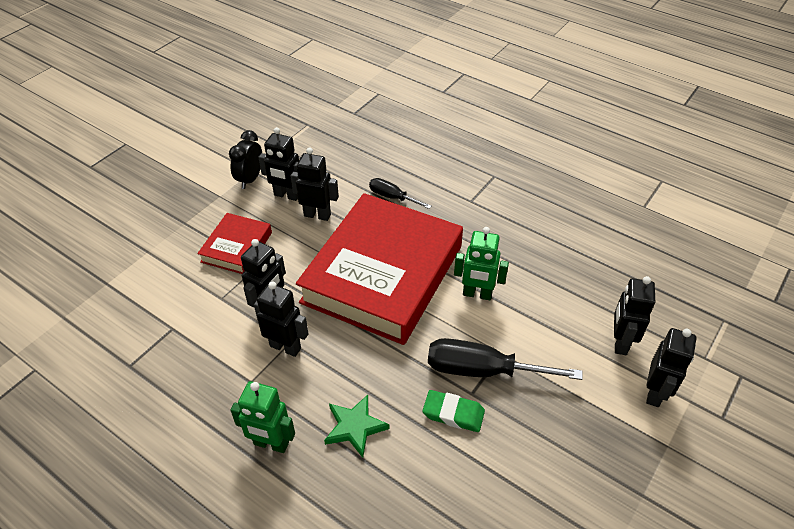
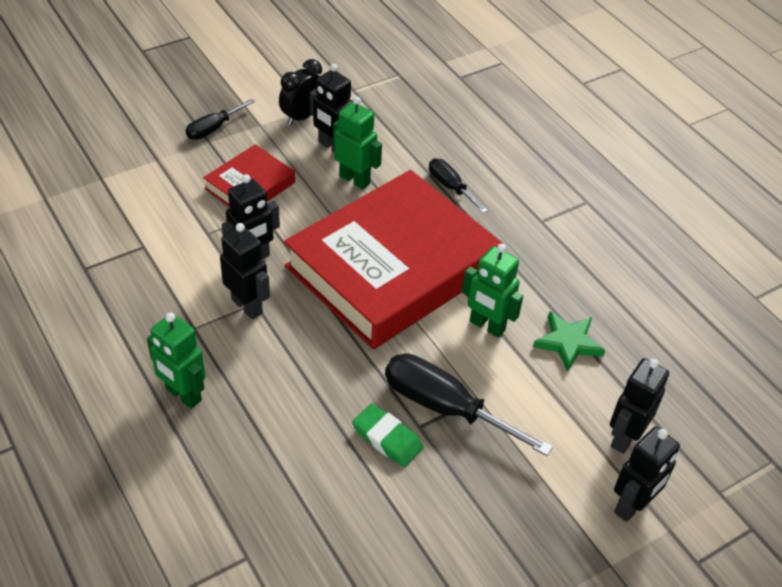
camera: 20 degrees right, 0 degrees up
(183, 211) = (213, 129): none -> black screwdriver
(317, 215) = (355, 179): black robot -> green robot
(355, 427) = (276, 411): green star -> green star (568, 342)

